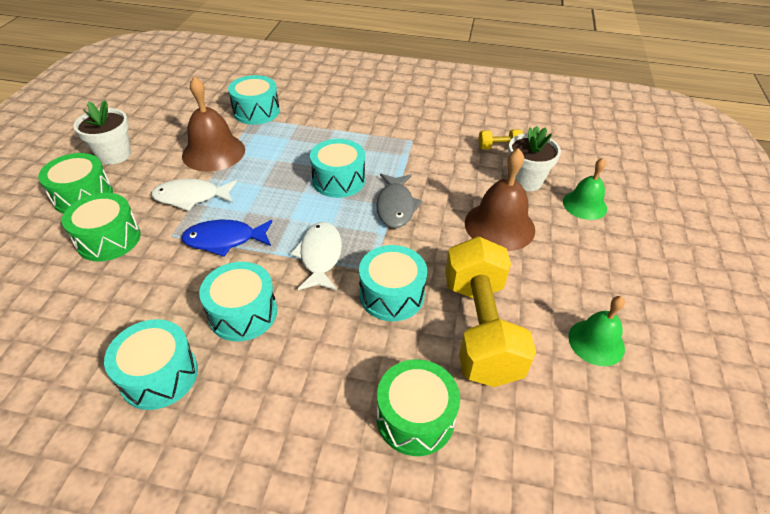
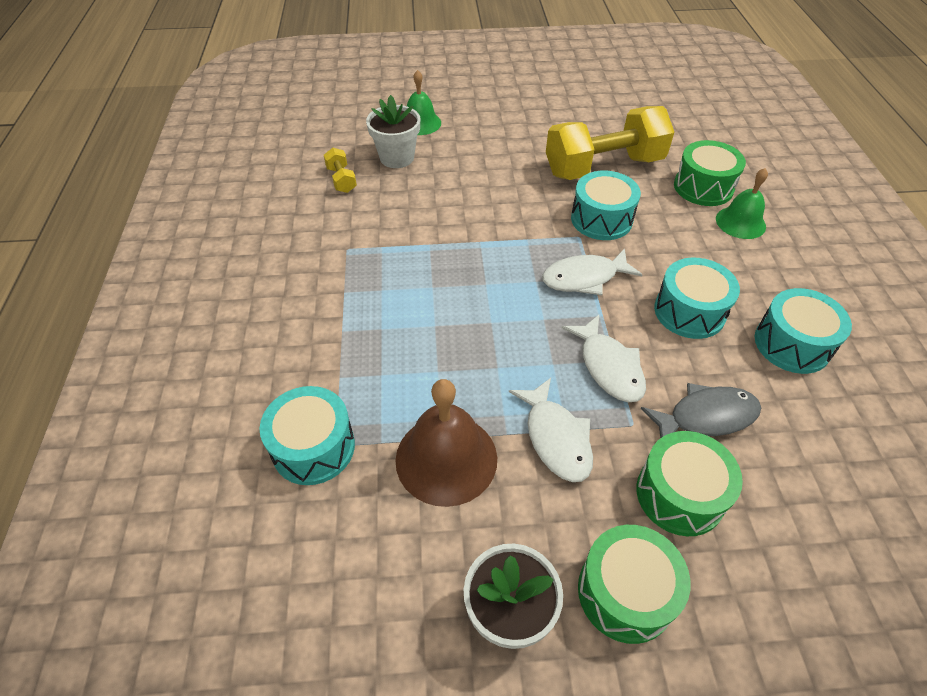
camera: 105 degrees left, 5 degrees up
(224, 240) = (608, 367): blue fish -> white fish
(338, 180) = (454, 296): turquoise drum -> none
(396, 206) = (480, 239): grey fish -> grey fish (706, 417)
(499, 226) = (475, 168): brown bell -> none
(596, 342) = (578, 115): green bell -> green bell (740, 222)

